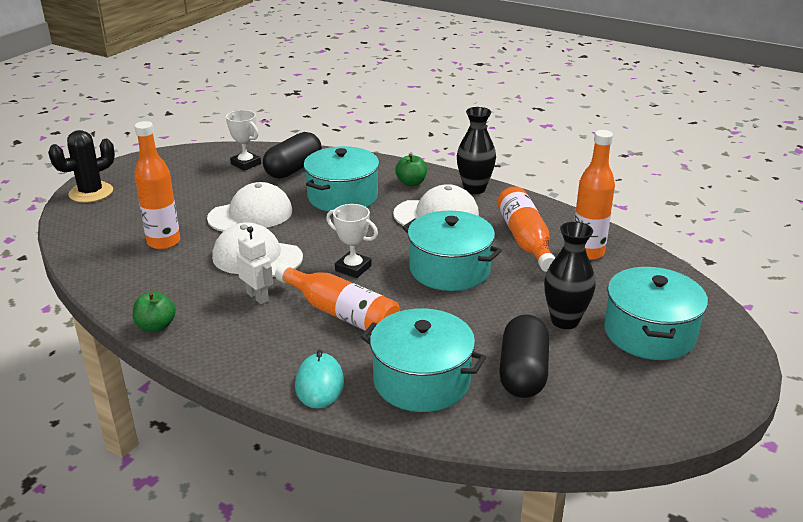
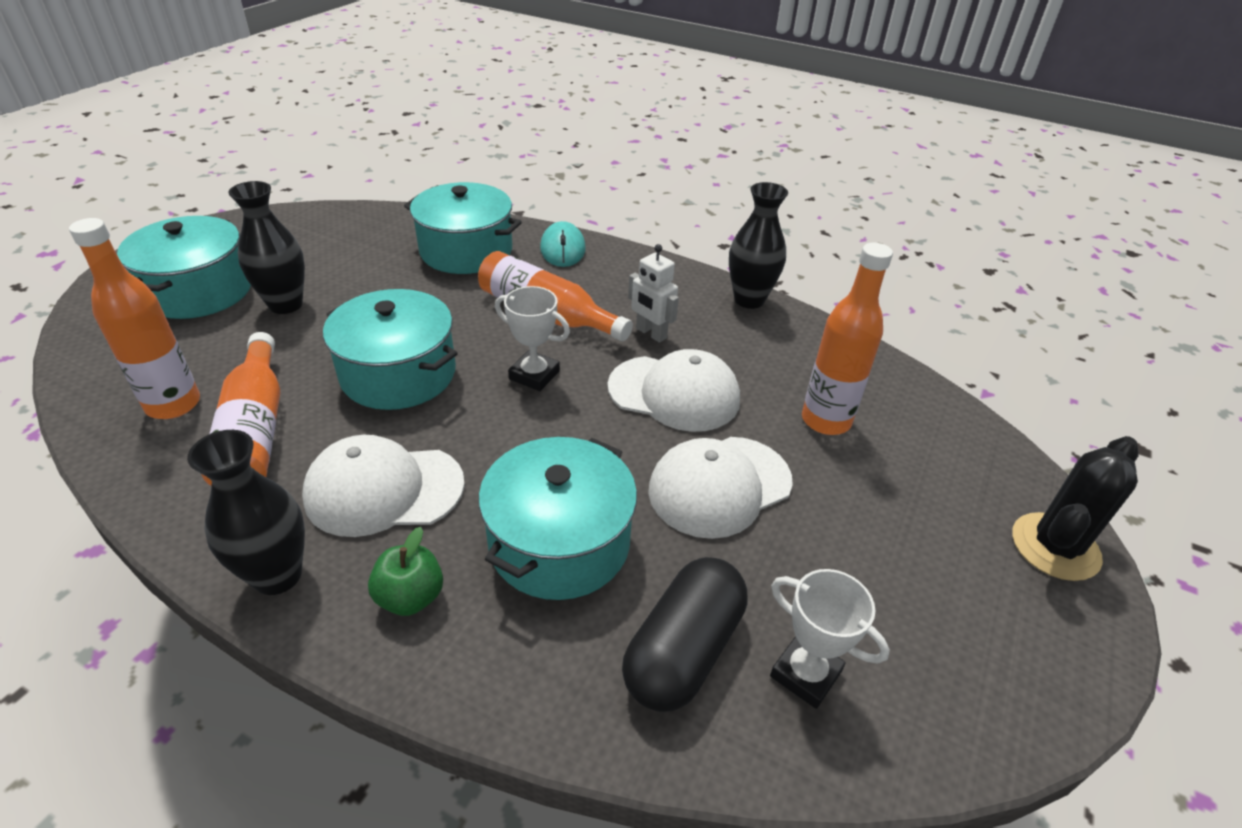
camera: 175 degrees right, 10 degrees up
(156, 326) = (749, 300): green apple -> black vase
(523, 373) = (365, 256): black capsule -> none

